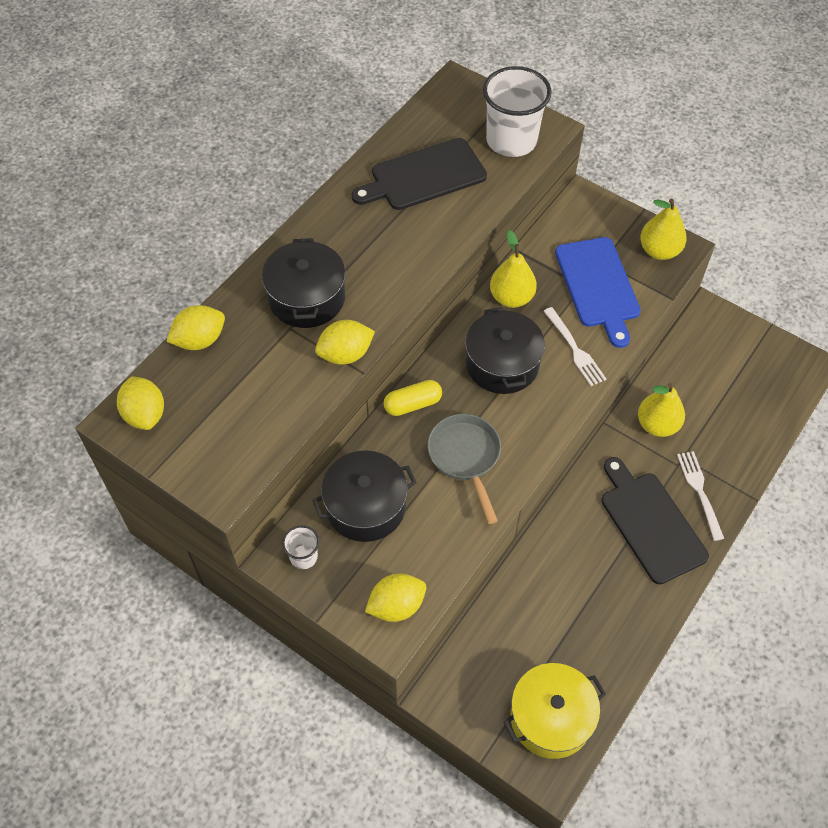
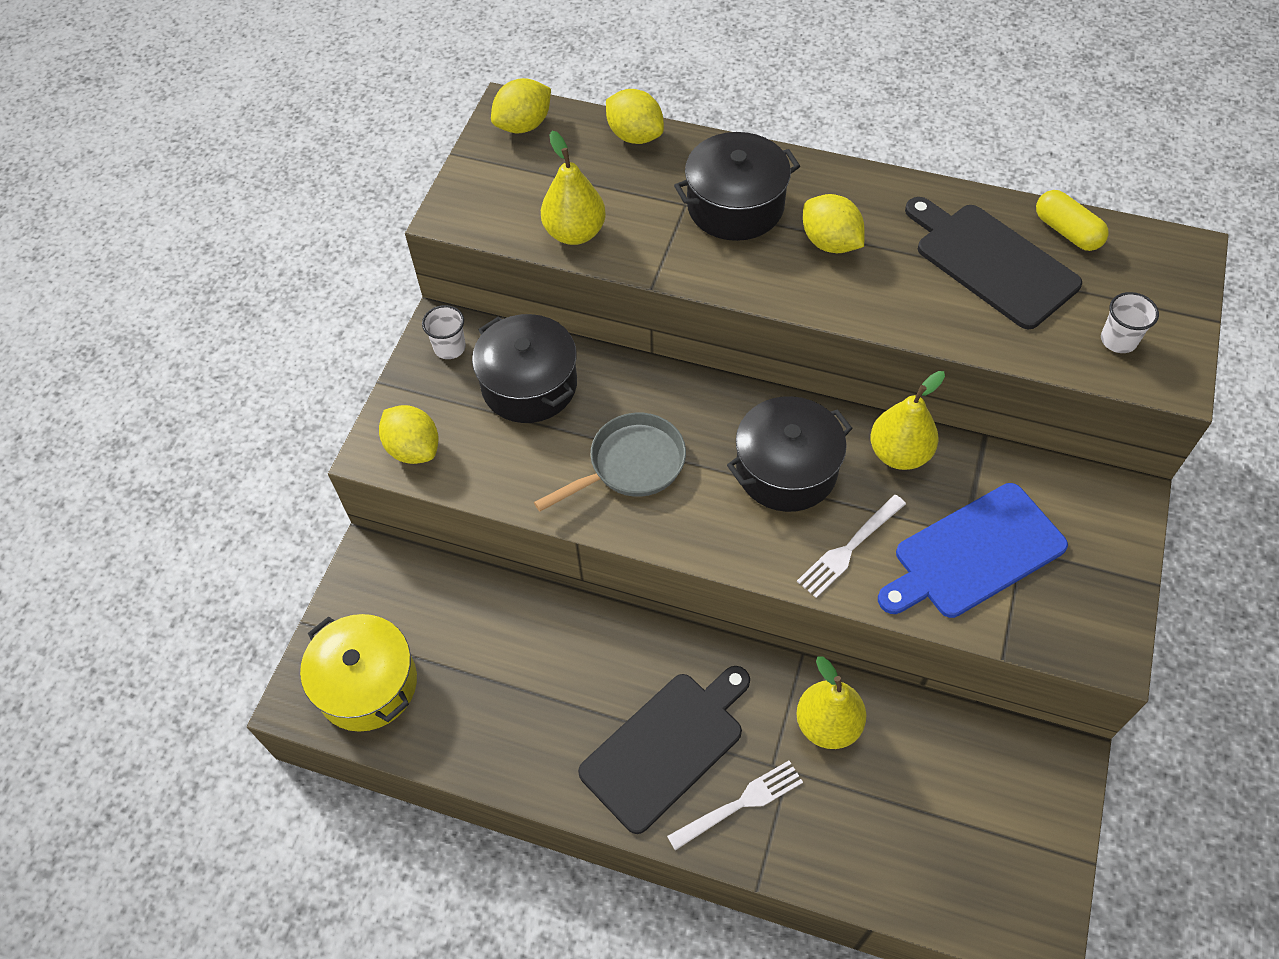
camera: 75 degrees right, 0 degrees up
(345, 354) = (670, 264): yellow lemon -> yellow lemon (830, 243)
(412, 404) = (685, 391): yellow capsule -> yellow capsule (1067, 231)
(511, 140) = (1118, 340): white cup -> white cup, size x0.47
(659, 251) = (1085, 621): yellow pear -> yellow pear (575, 233)

